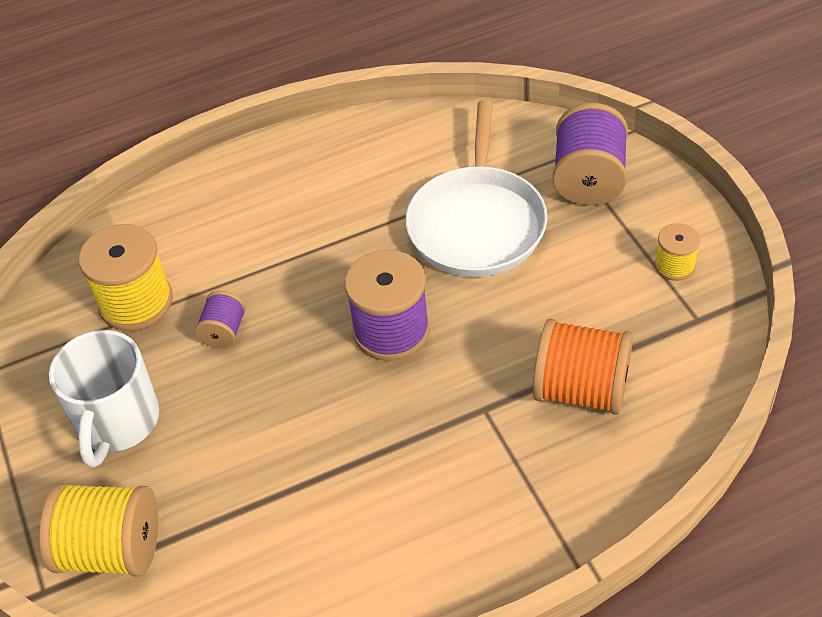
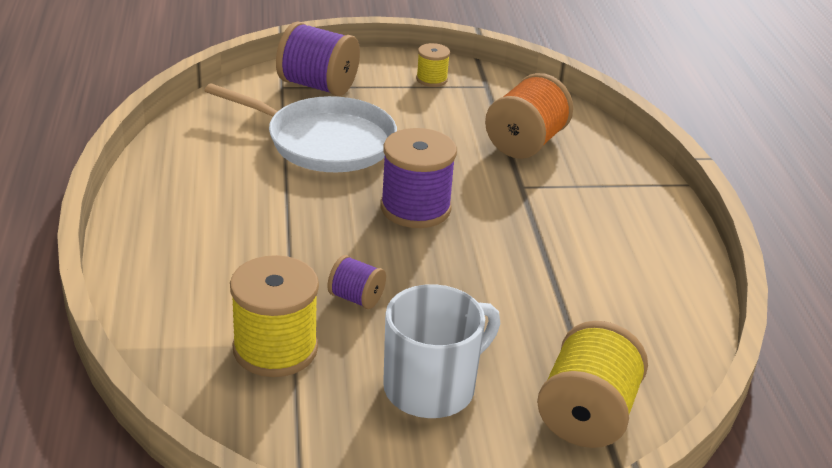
camera: 80 degrees left, 15 degrees down
(117, 422) = (432, 387): white mug -> white mug turned 60 degrees counterclockwise

